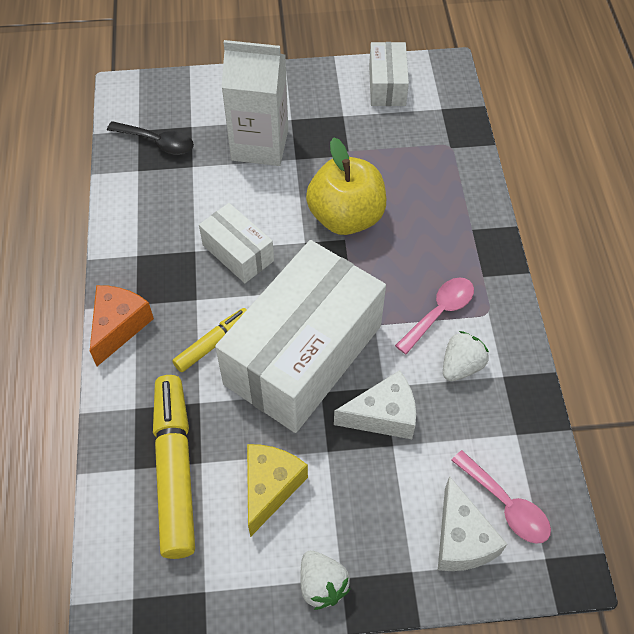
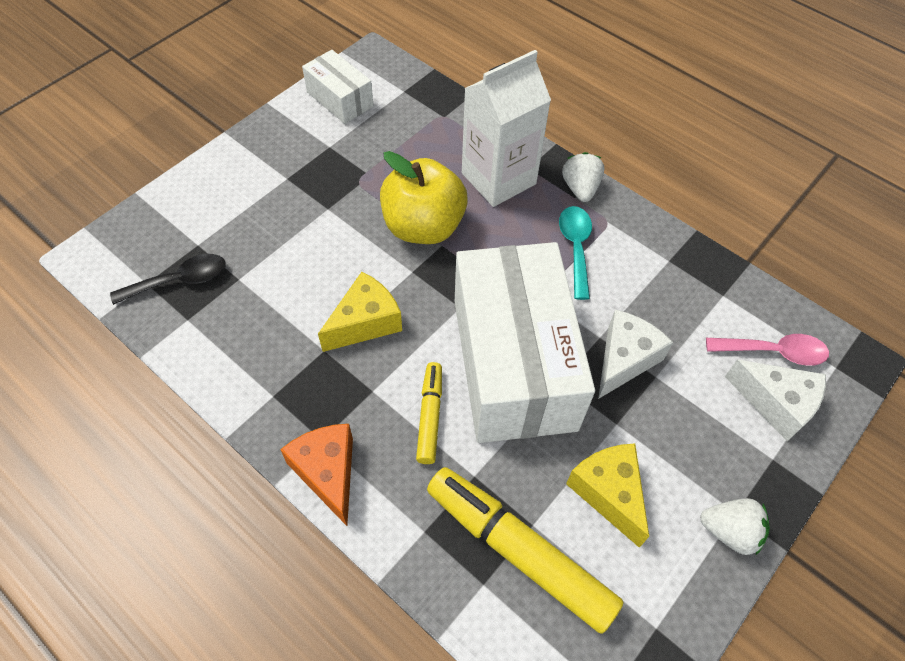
camera: 45 degrees left, 0 degrees up
(238, 253) = (365, 322): white box -> yellow cheese
(260, 145) = (282, 218): white carton -> white carton (498, 178)
(439, 313) = (576, 248): pink spoon -> turquoise spoon
(461, 366) = (634, 276): white strawberry -> white strawberry (580, 188)

